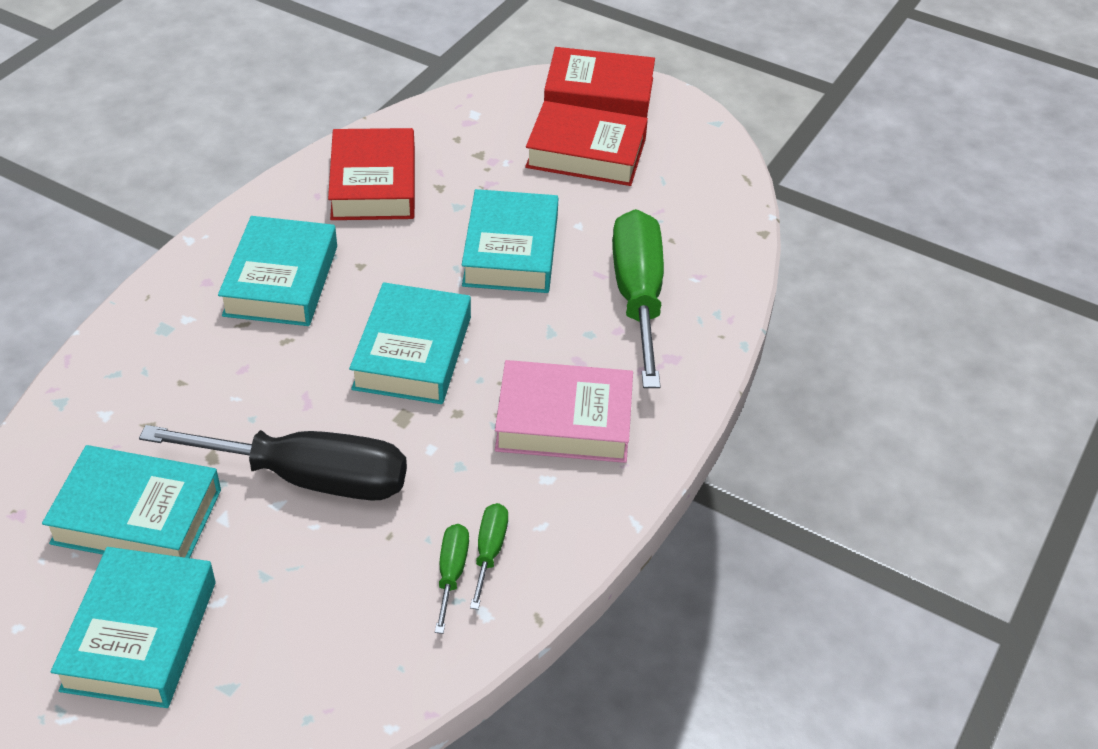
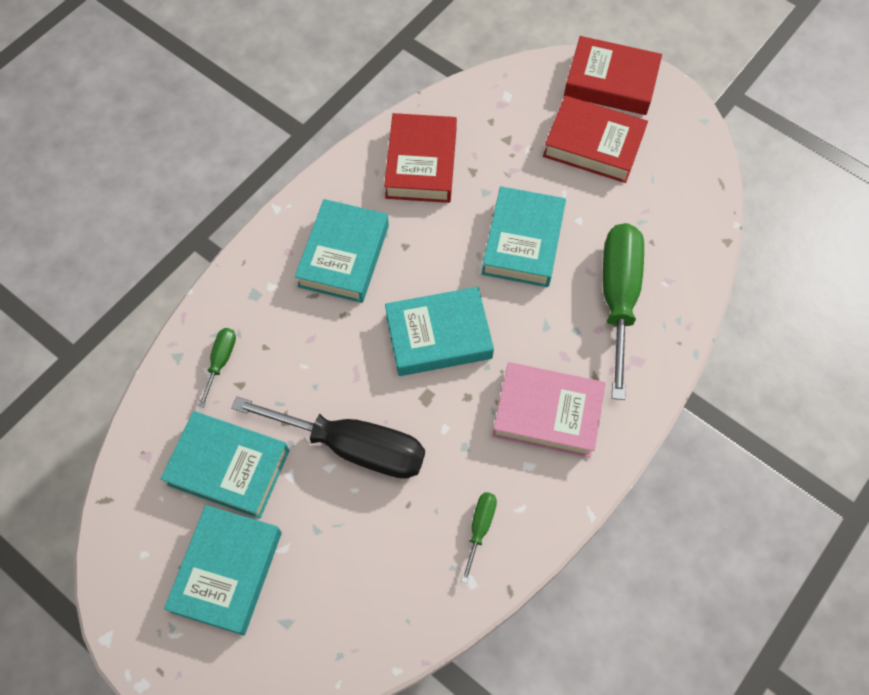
camera: 10 degrees right, 20 degrees up
(413, 353) = (438, 336): turquoise book -> turquoise book turned 60 degrees clockwise
(451, 573) = (450, 544): green screwdriver -> green screwdriver (221, 361)

